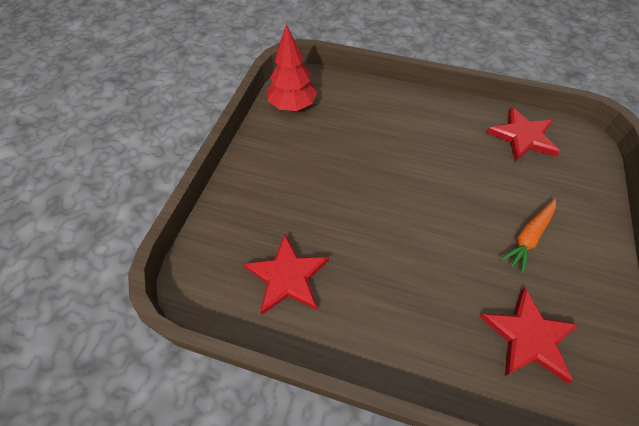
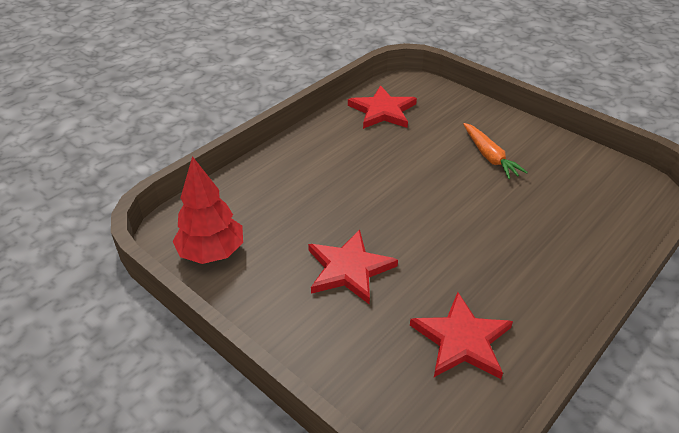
camera: 65 degrees left, 15 degrees down
(528, 337) = (579, 198): red star -> red star (349, 269)

